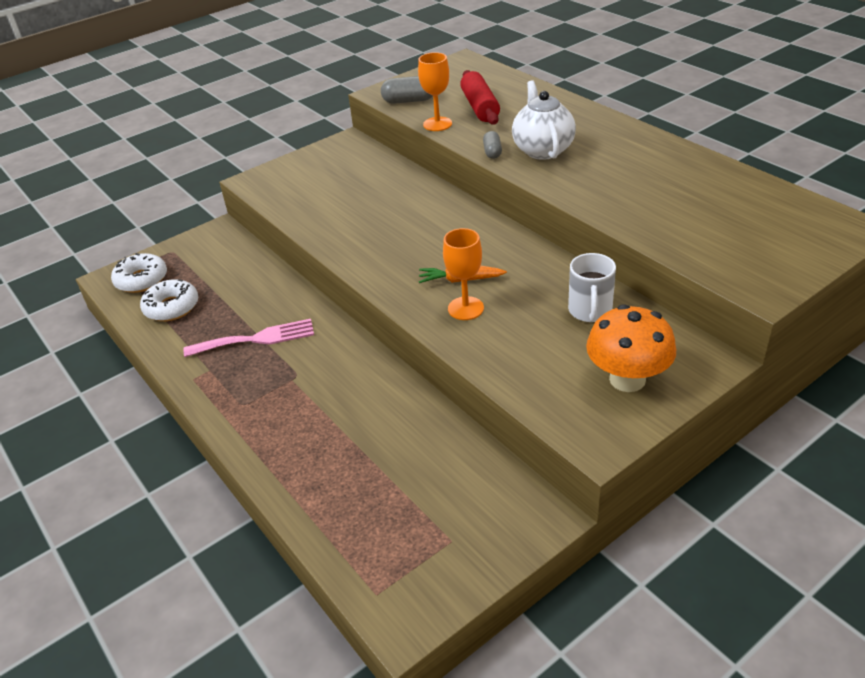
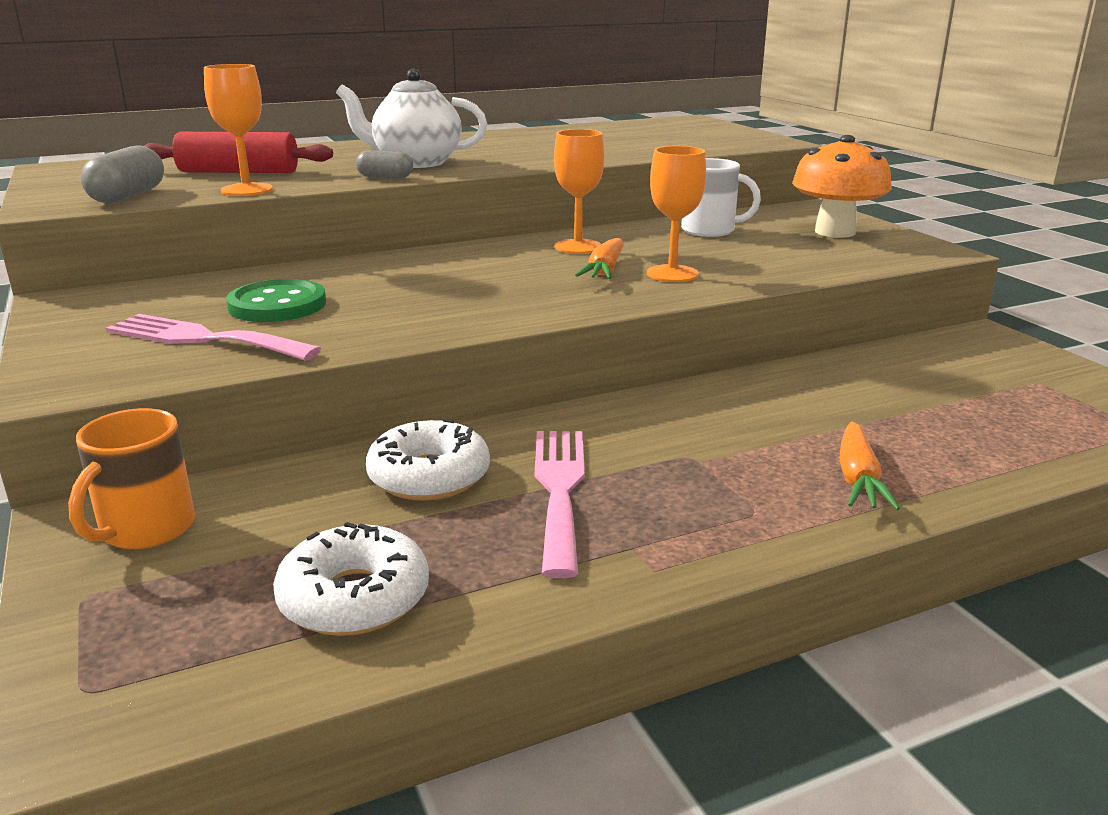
camera: 80 degrees left, 15 degrees down
(141, 280) = (166, 653): white donut -> white donut (429, 476)
(214, 246) = (145, 529): none -> orange mug
(281, 441) = (858, 479): none -> orange carrot
(308, 191) = (204, 339): none -> pink fork
(358, 193) = (277, 305): none -> green button
(510, 259) = (578, 247): none -> orange goblet

